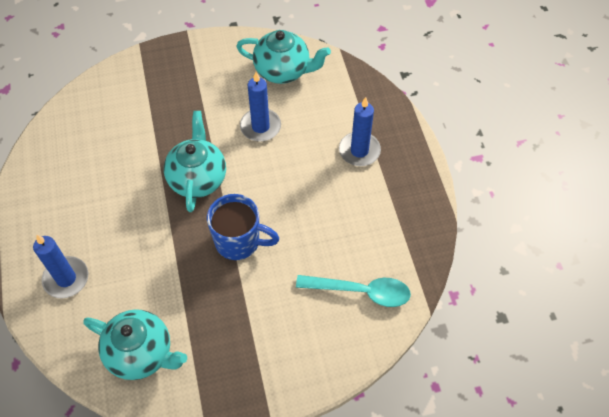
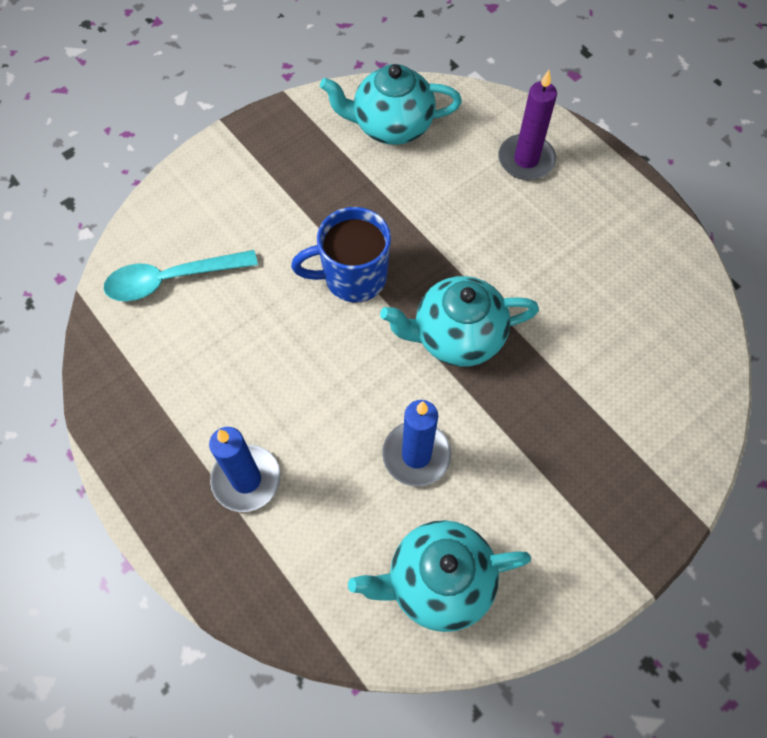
camera: 155 degrees right, 5 degrees up
(66, 278) = (526, 160): blue candle -> purple candle
(198, 178) = (457, 336): turquoise teapot -> turquoise teapot turned 105 degrees clockwise

